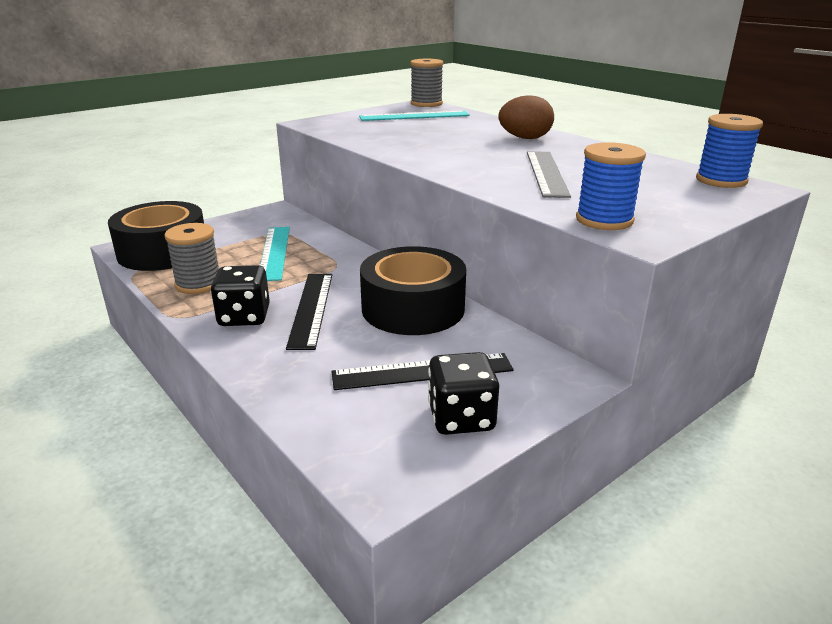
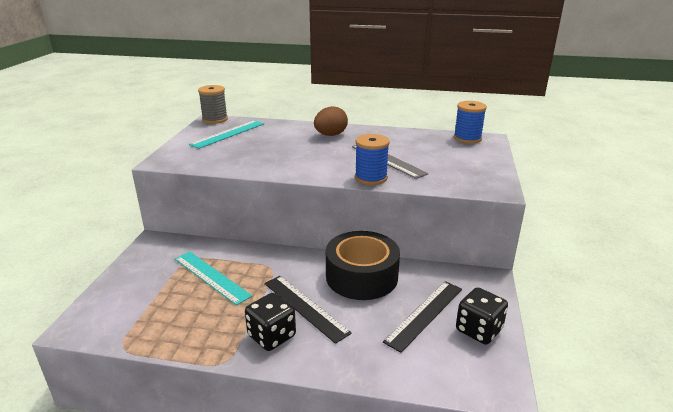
camera: 40 degrees left, 0 degrees up
(163, 252) = (117, 317): black tape -> none
(198, 284) = (196, 329): grey spool -> none
(604, 220) = (466, 184): blue spool -> blue spool (371, 178)

